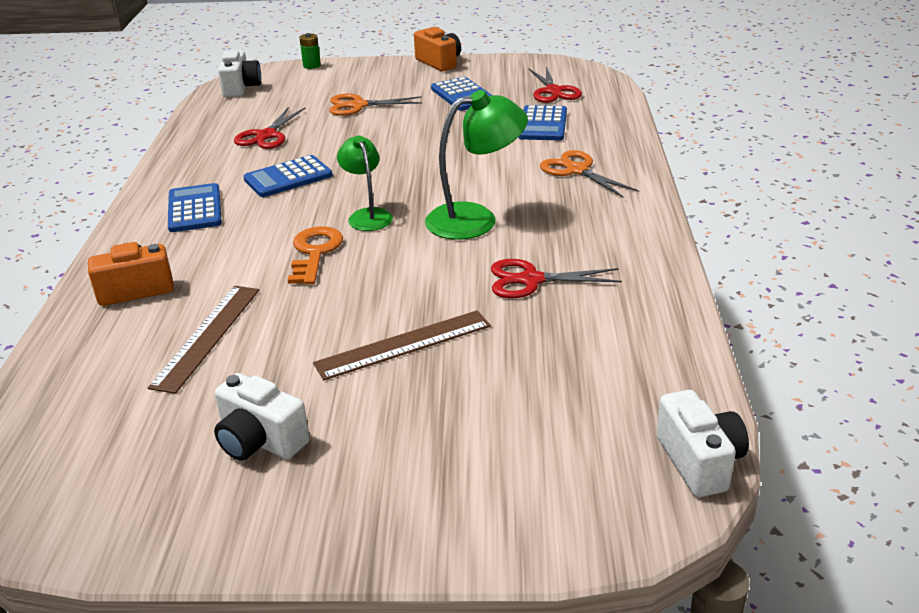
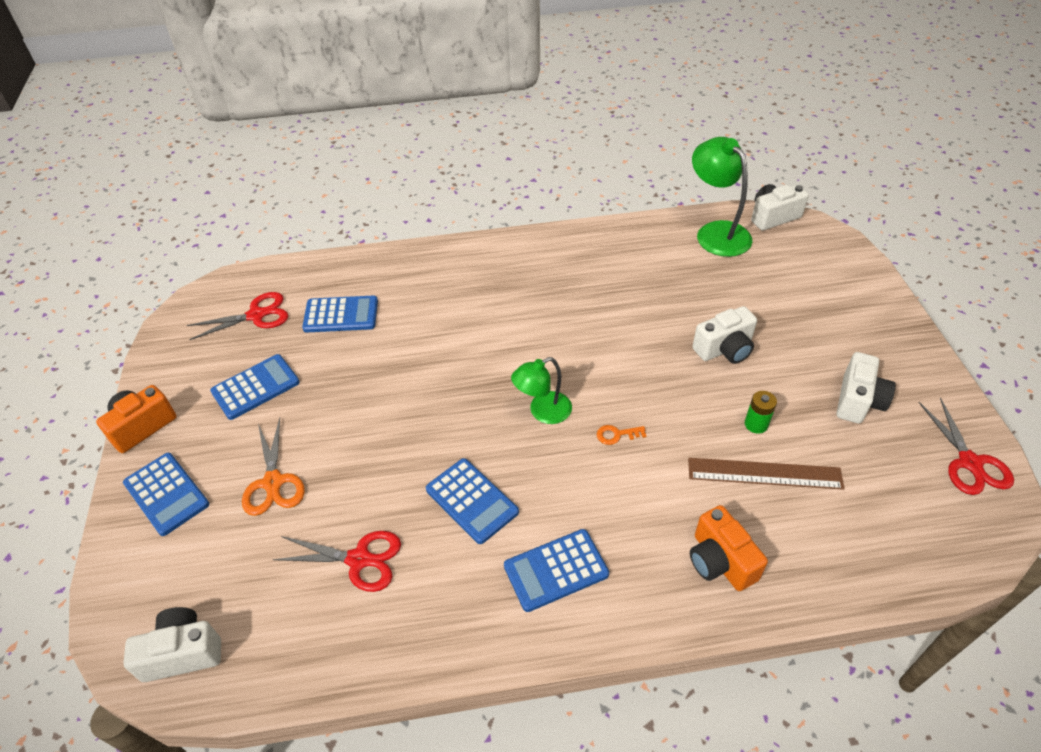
camera: 100 degrees left, 15 degrees up
(312, 66) = (111, 578): green battery -> green battery (756, 424)
(315, 252) = (617, 435): orange key -> orange key, size x0.52
(370, 74) = (166, 494): none -> blue calculator
(403, 344) = (724, 349): brown ruler -> white camera
(475, 219) = (536, 337): green lamp -> green lamp (716, 232)
(530, 280) = (620, 295): red scissors -> red scissors (970, 463)
(576, 170) = (439, 285): orange scissors -> none

